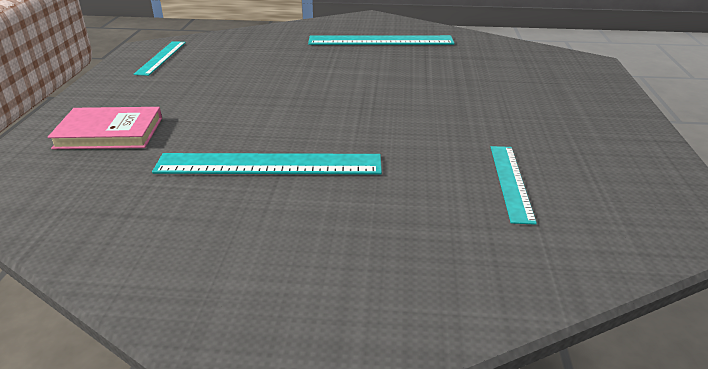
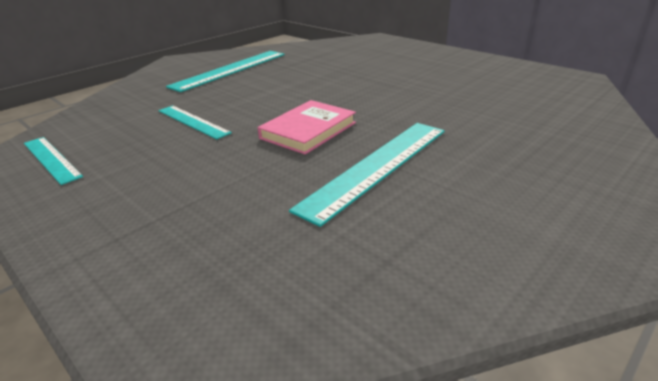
camera: 50 degrees left, 0 degrees up
(109, 133) = (187, 233): pink book -> pink book (308, 130)
(511, 182) = (496, 101): turquoise ruler -> turquoise ruler (193, 121)

